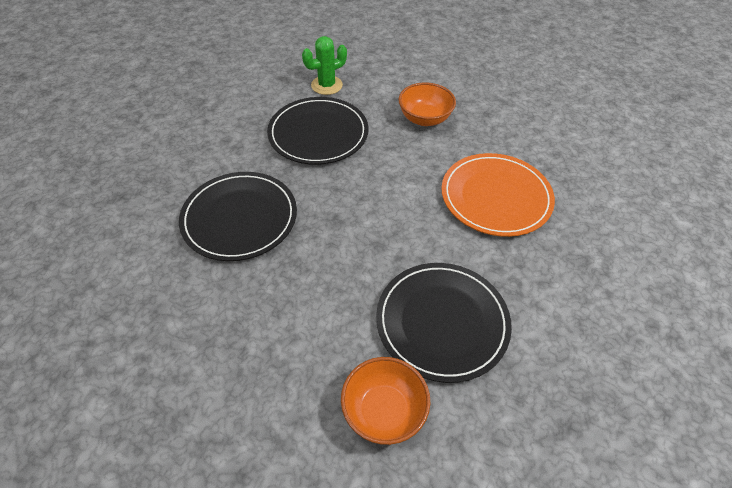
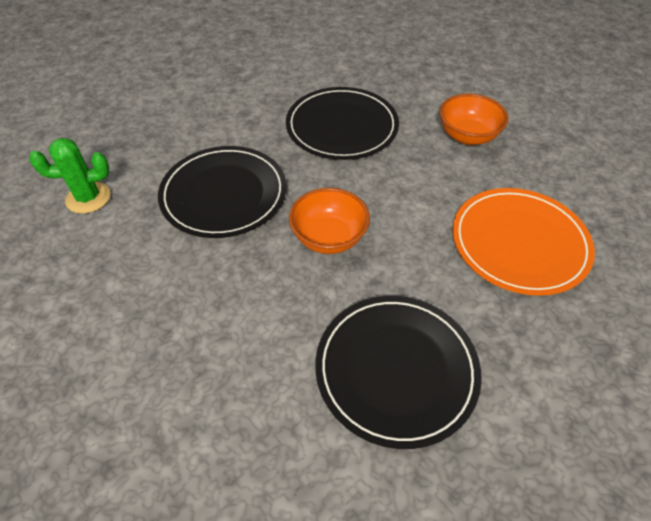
camera: 20 degrees right, 0 degrees up
(326, 85) = (372, 79): green cactus -> green cactus (88, 198)
(384, 411) = (287, 450): orange bowl -> orange bowl (329, 238)

